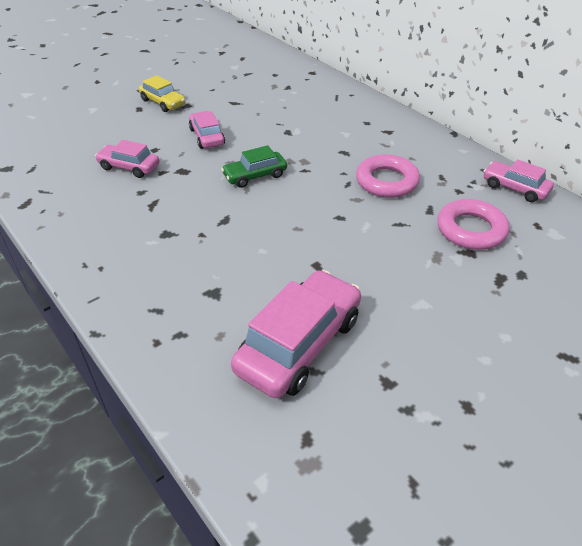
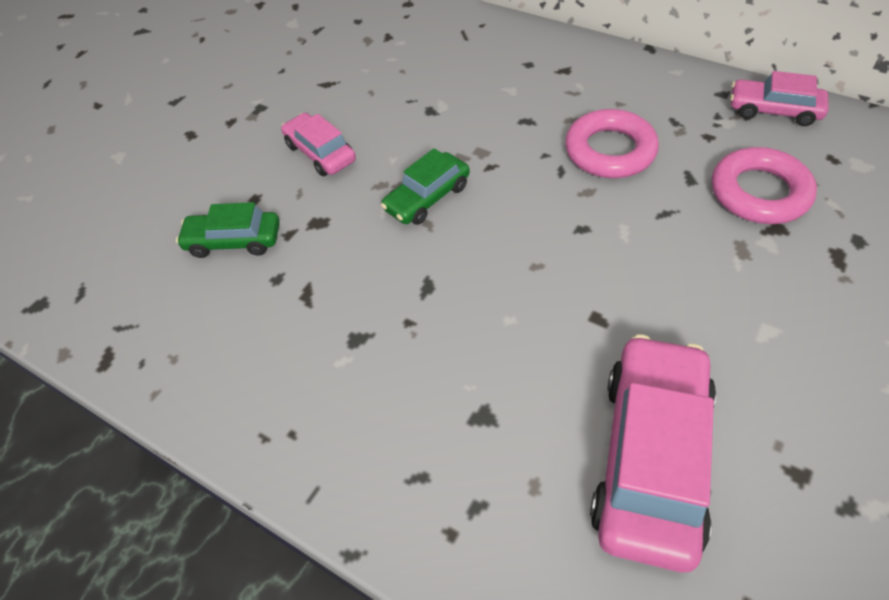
camera: 15 degrees left, 10 degrees up
(129, 167) = (234, 241): pink car -> green car
(163, 102) = (221, 113): yellow car -> none

